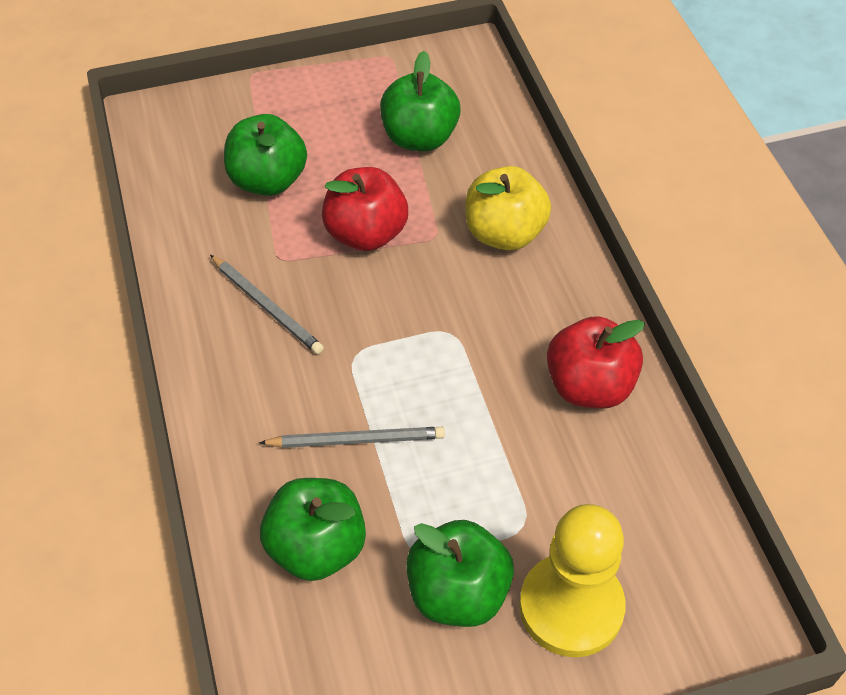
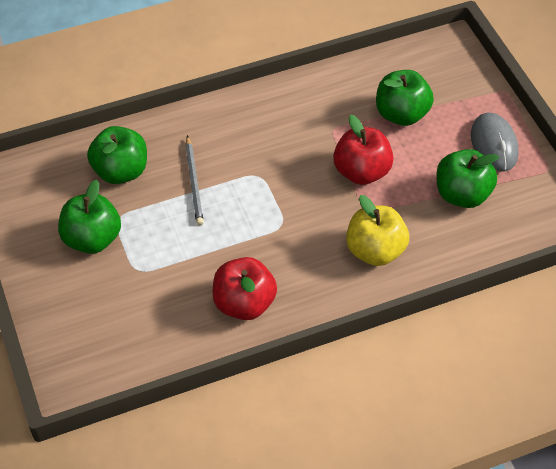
camera: 85 degrees right, 0 degrees up
(267, 306) = (292, 127): grey pencil -> none
(340, 98) = (494, 144): none -> grey mouse
(571, 607) = (83, 295): yellow pawn -> none

